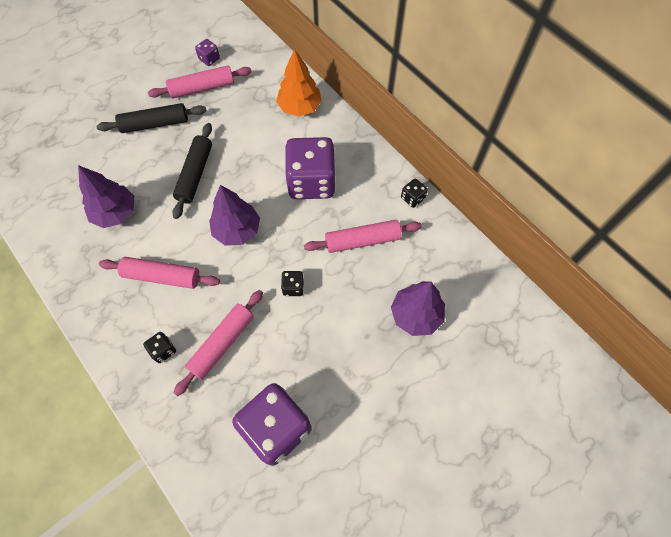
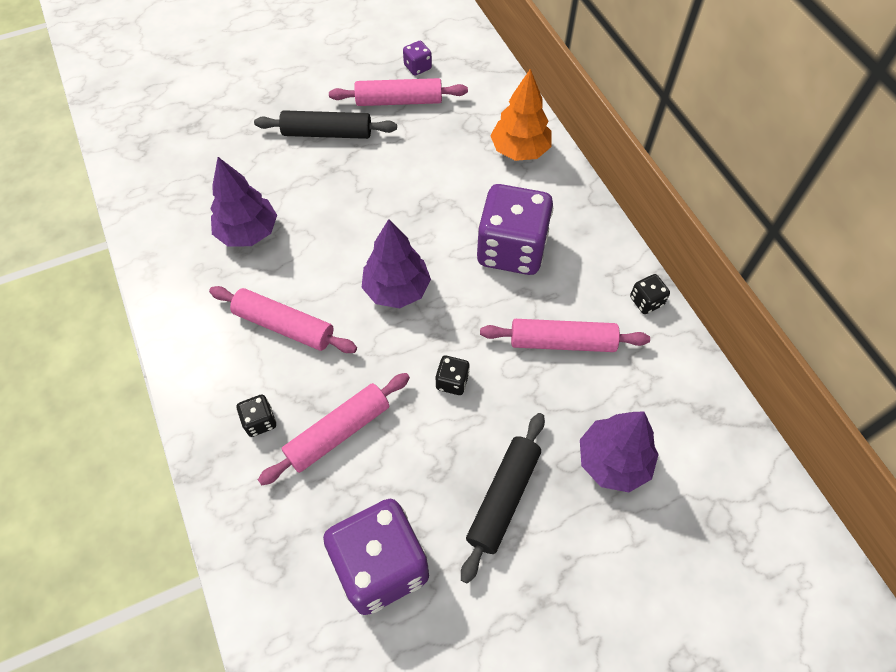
camera: 15 degrees right, 5 degrees down
(195, 174) = (361, 206): black rolling pin -> black rolling pin (503, 498)

